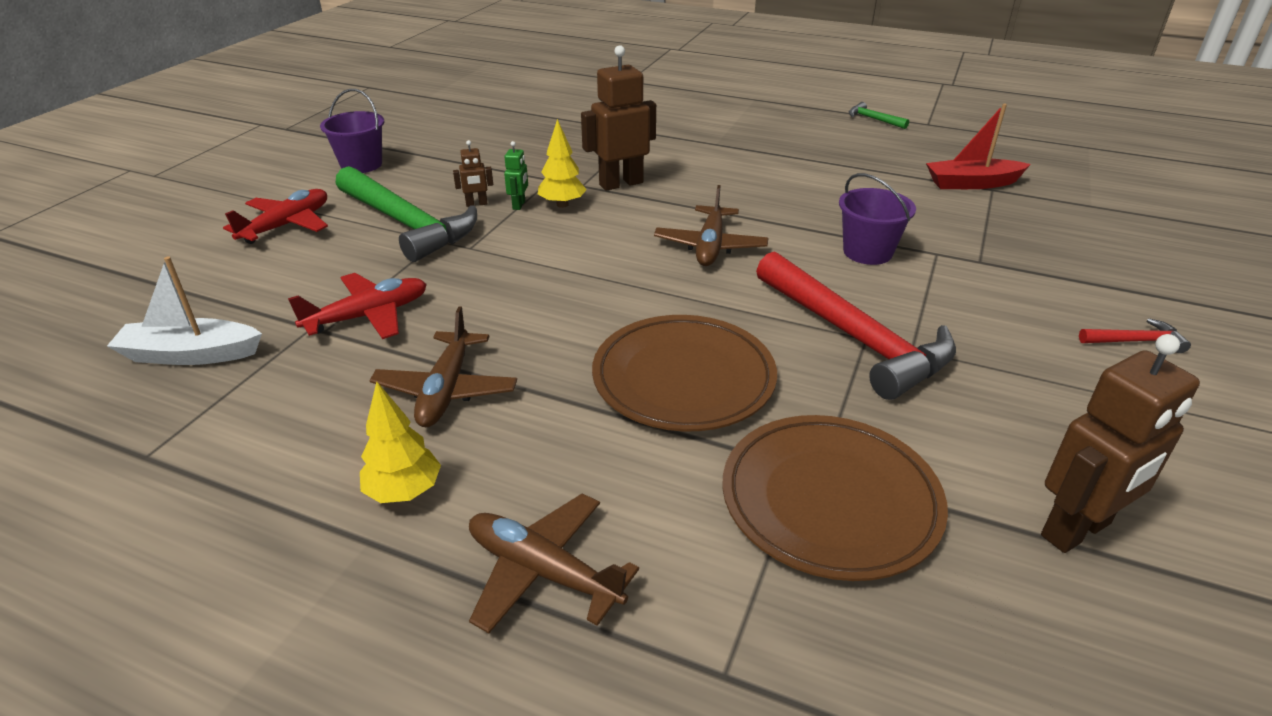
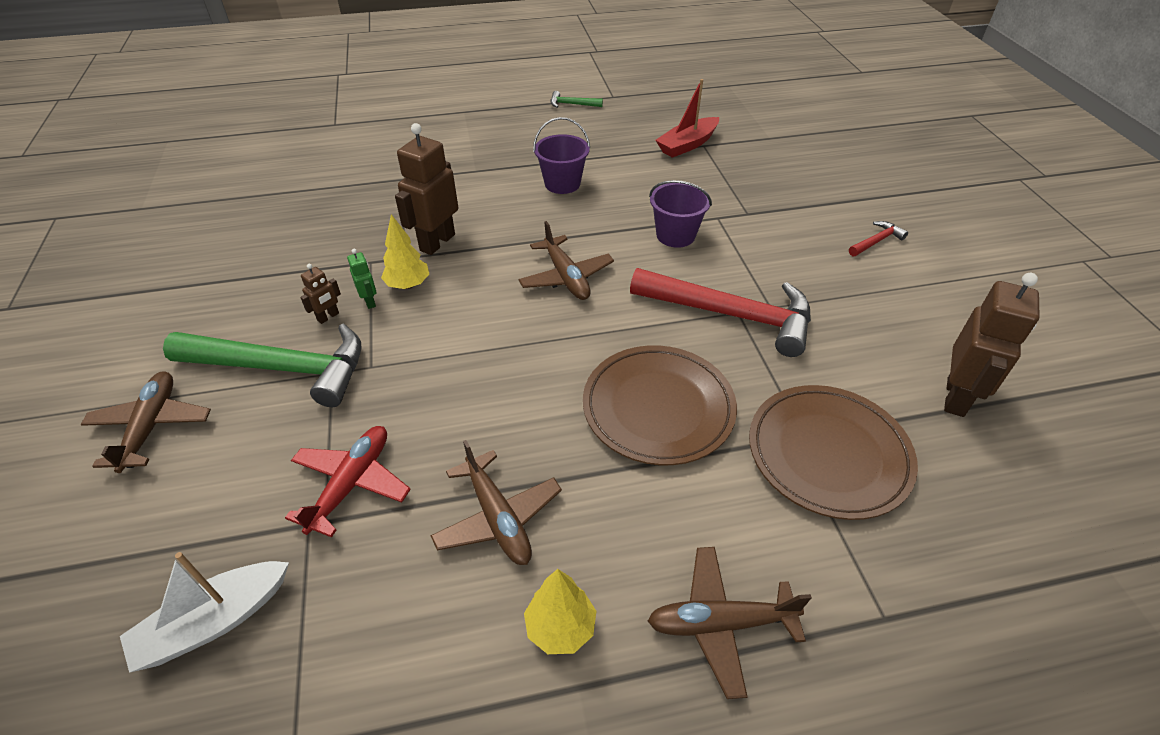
camera: 35 degrees left, 10 degrees up
(287, 225) = (151, 426): red plane -> brown plane
(361, 165) = (156, 319): purple bucket -> purple bucket (562, 183)

